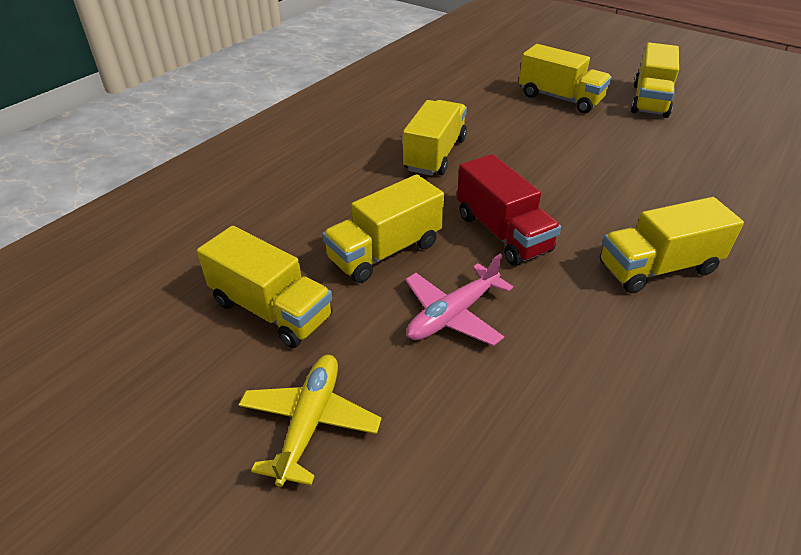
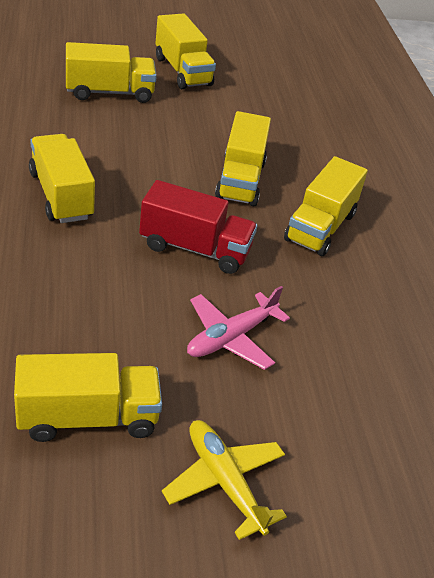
camera: 50 degrees left, 0 degrees up
(385, 251) = (122, 312): yellow truck -> yellow truck (240, 180)
(452, 315) = (231, 338): pink plane -> pink plane turned 45 degrees clockwise

